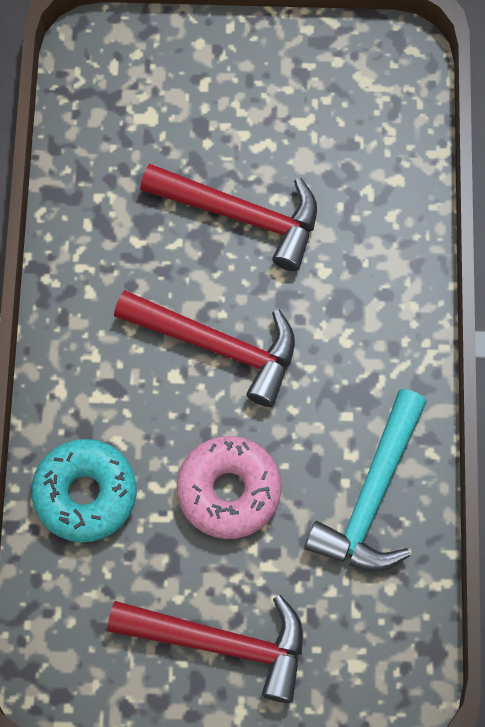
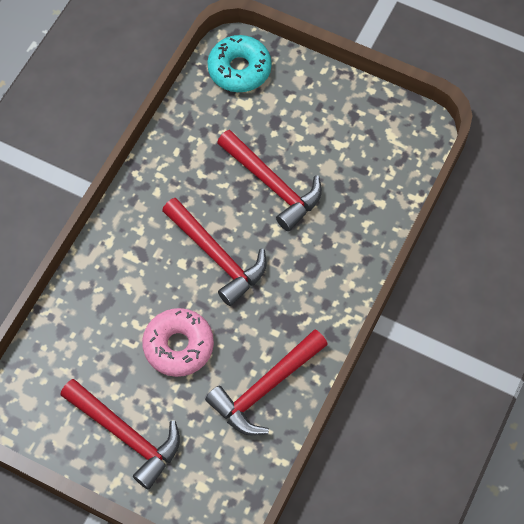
camera: 25 degrees right, 5 degrees down
(85, 494) = (91, 309): turquoise donut -> turquoise donut (239, 69)
(372, 496) = (265, 388): turquoise hammer -> red hammer

